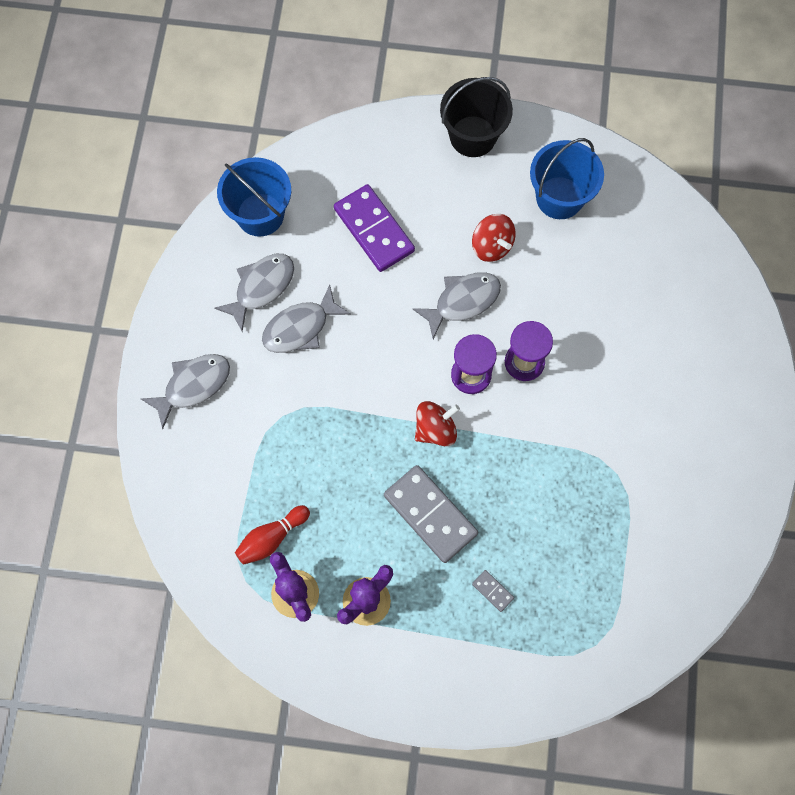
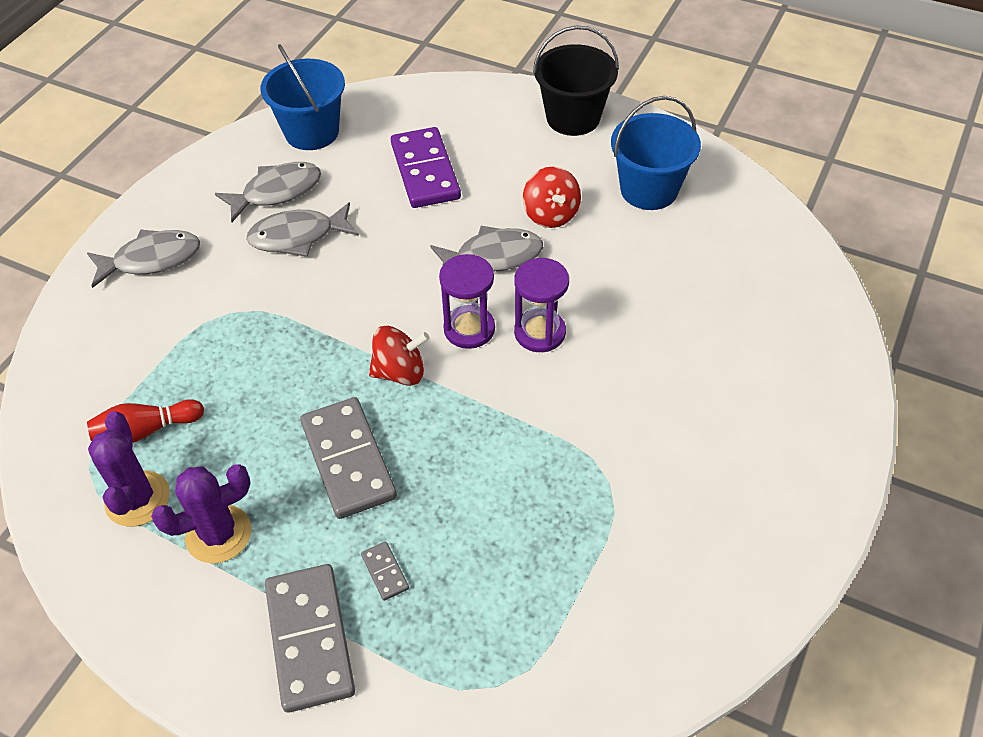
camera: 20 degrees right, 20 degrees down
(464, 654) = (309, 639): none -> grey domino

